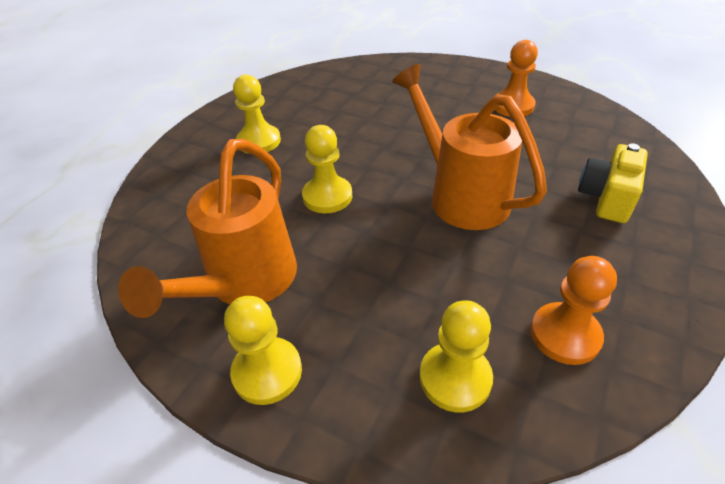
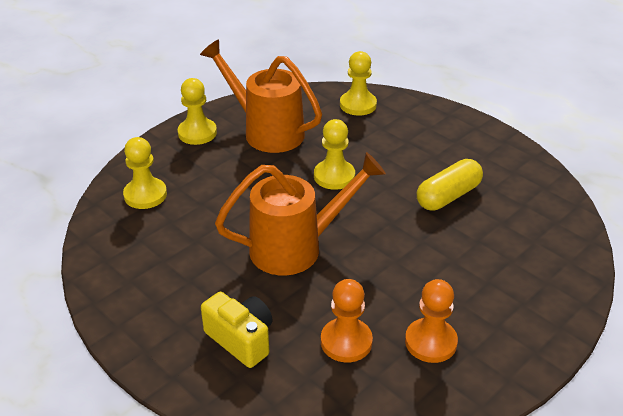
camera: 105 degrees right, 5 degrees down
(259, 141) = (431, 151): yellow pawn -> yellow pawn (358, 105)
(330, 122) = (448, 196): none -> yellow capsule
(565, 335) = (138, 249): orange pawn -> orange pawn (346, 342)

